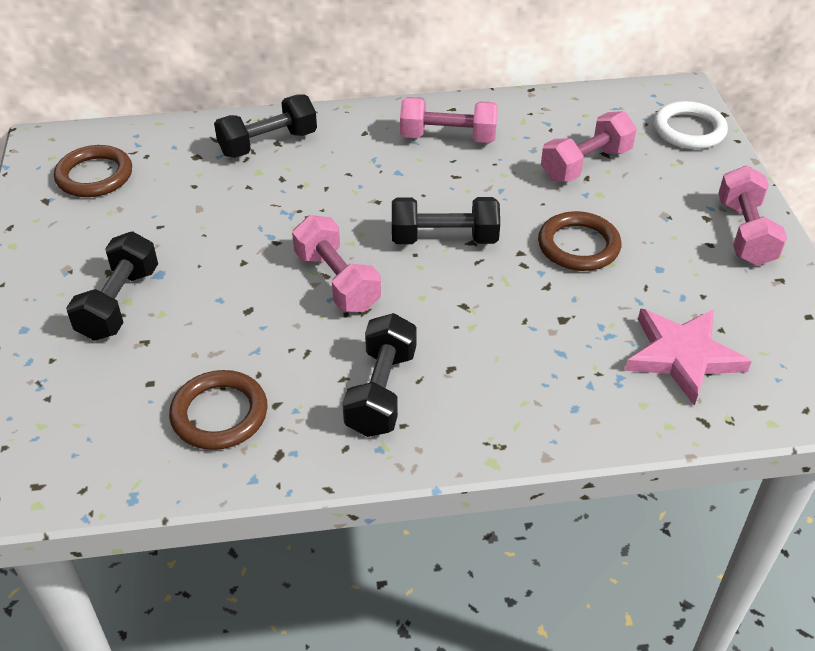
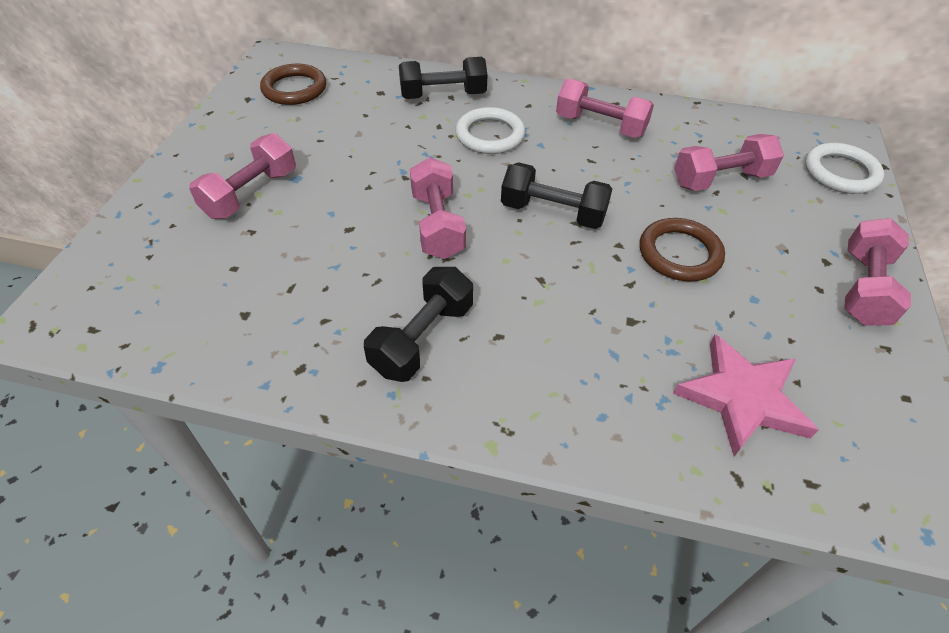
camera: 20 degrees right, 5 degrees up
(119, 303) = (251, 194): black dumbbell -> pink dumbbell
(219, 414) = (272, 314): brown ring -> none
(341, 175) = (490, 135): none -> white ring

